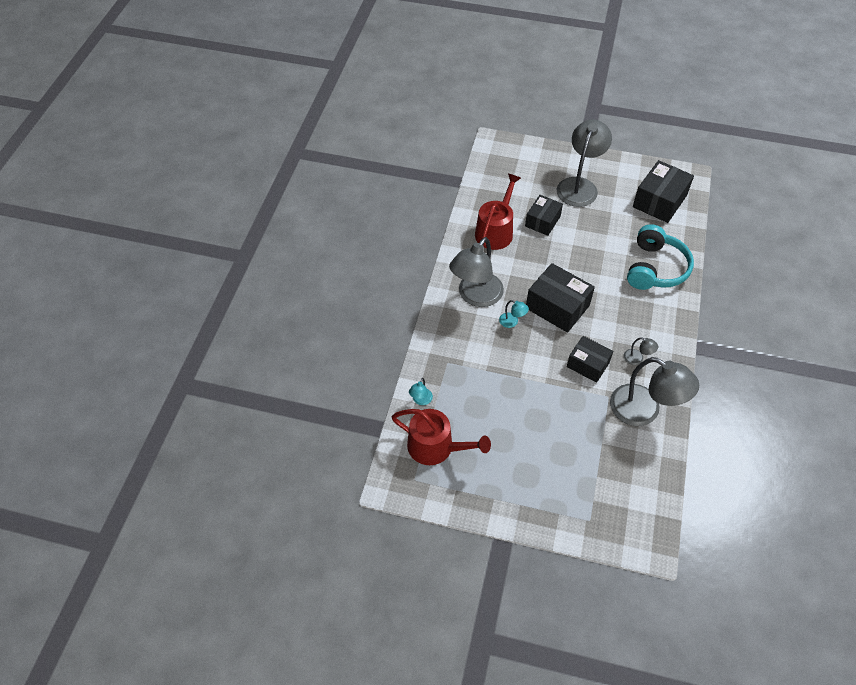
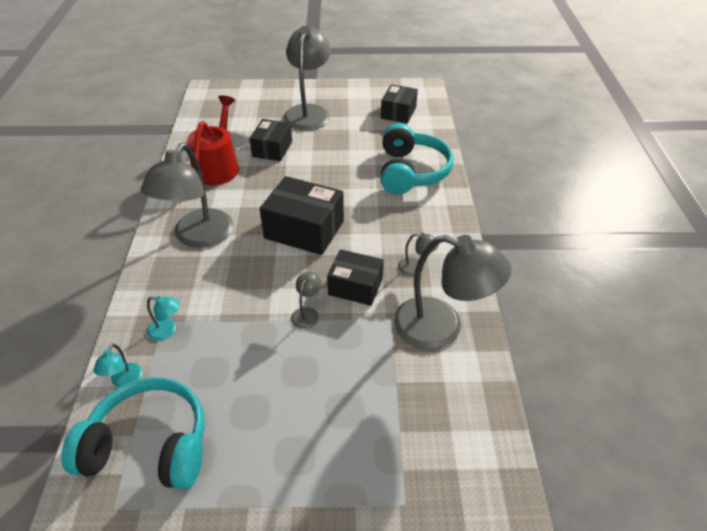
camera: 15 degrees left, 10 degrees down
(436, 447) = (149, 446): red watering can -> turquoise headphones
(512, 322) = (248, 257): turquoise lamp -> turquoise lamp (167, 331)
(549, 378) = (307, 313): none -> grey lamp
(659, 201) = (398, 112): black box -> black box, size x0.65

